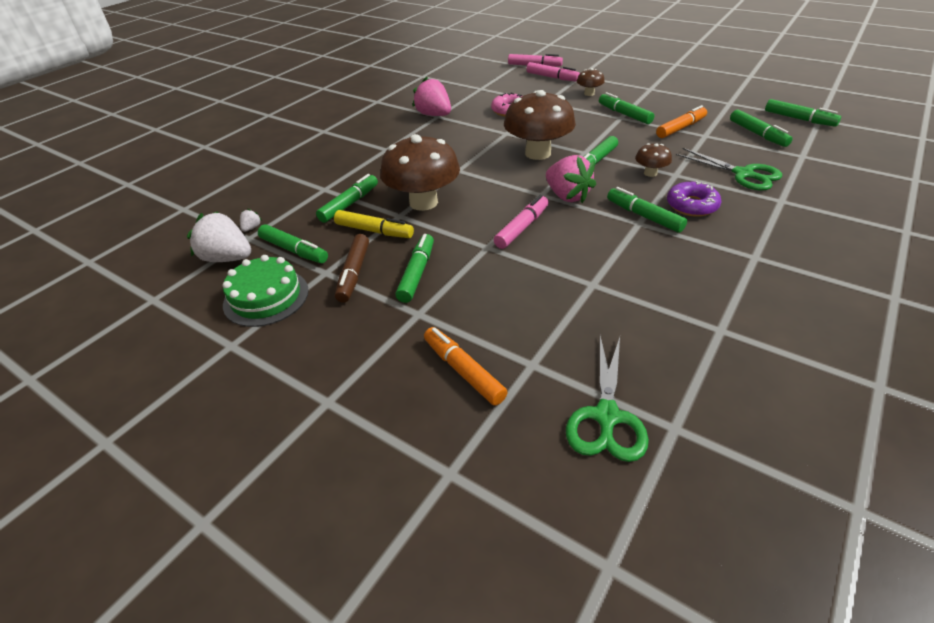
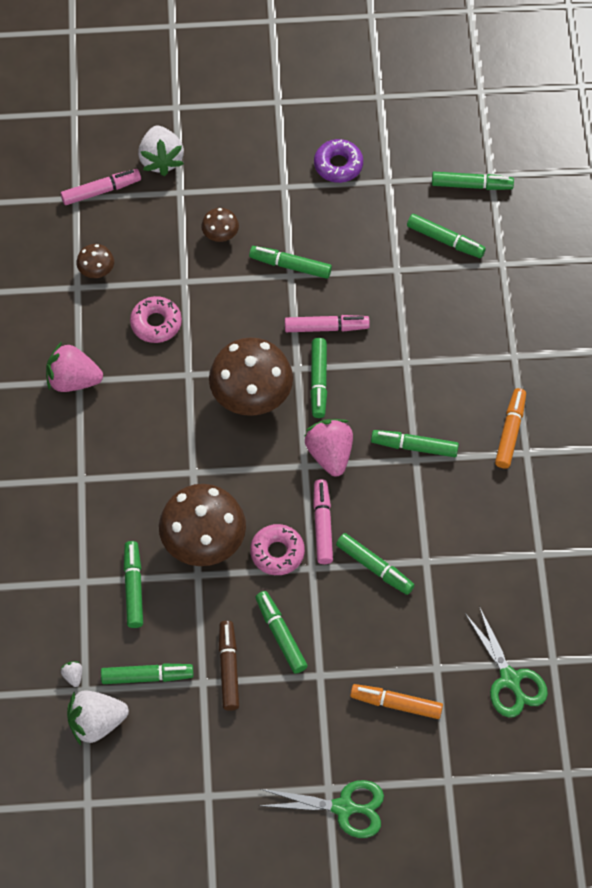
camera: 40 degrees left, 20 degrees up
(266, 297) = (182, 738): green cake -> none
(354, 273) = (228, 668): brown marker -> brown marker turned 150 degrees counterclockwise
(374, 231) = (195, 608): yellow marker -> none
(469, 228) = (277, 553): none -> pink donut
(540, 268) = (374, 567): none -> green marker
(552, 77) = (147, 213): pink marker -> pink marker (326, 327)
(567, 196) = (330, 454): pink strawberry -> pink strawberry turned 120 degrees counterclockwise
(581, 65) = (161, 160): none -> white strawberry
(650, 173) = (382, 372): brown mushroom -> brown mushroom (96, 271)
(681, 128) = (365, 267): orange marker -> orange marker (510, 432)
(692, 205) = (445, 407): purple donut -> purple donut (338, 165)
(743, 174) = (464, 328): green scissors -> green scissors (343, 807)

